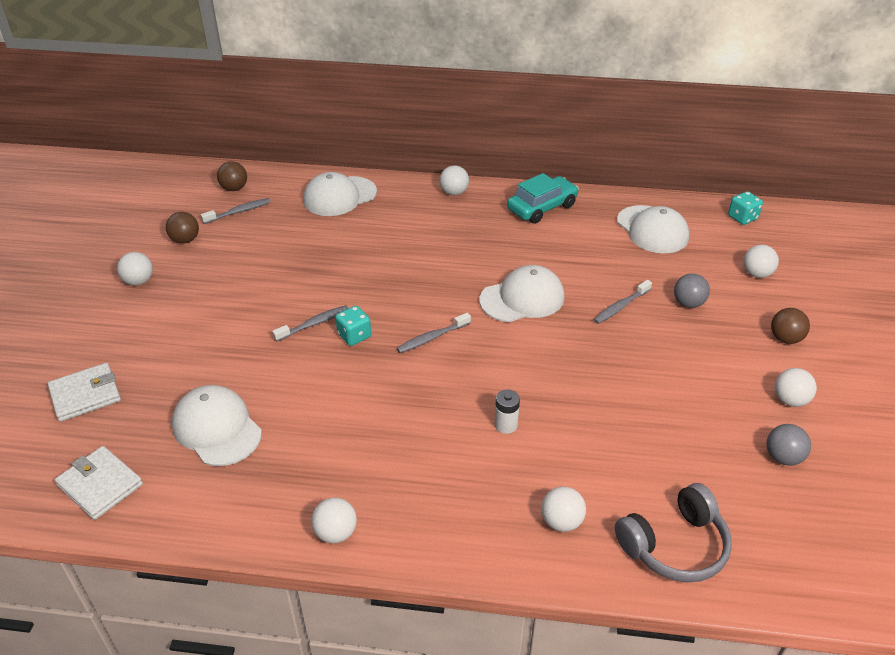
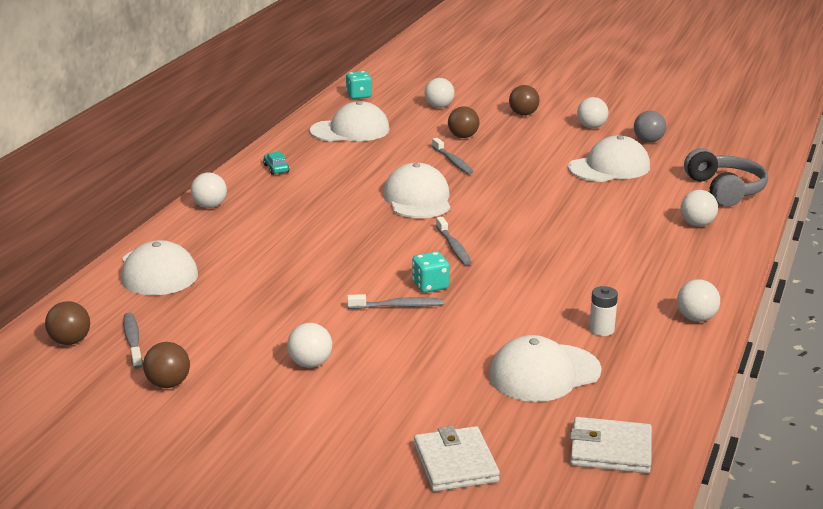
camera: 75 degrees left, 15 degrees down
(100, 485) = (610, 450): white wallet -> white wallet turned 45 degrees clockwise
(139, 281) = (239, 423): white ball -> white ball (310, 364)
(314, 324) = (398, 306): grey toothbrush -> grey toothbrush turned 105 degrees clockwise
(506, 425) = (585, 230): white battery -> white battery (601, 330)
(542, 207) = (276, 168): turquoise car -> turquoise car, size x0.47
(678, 428) = (609, 167): none -> white cap
(688, 303) = (463, 136): grey ball -> brown ball

